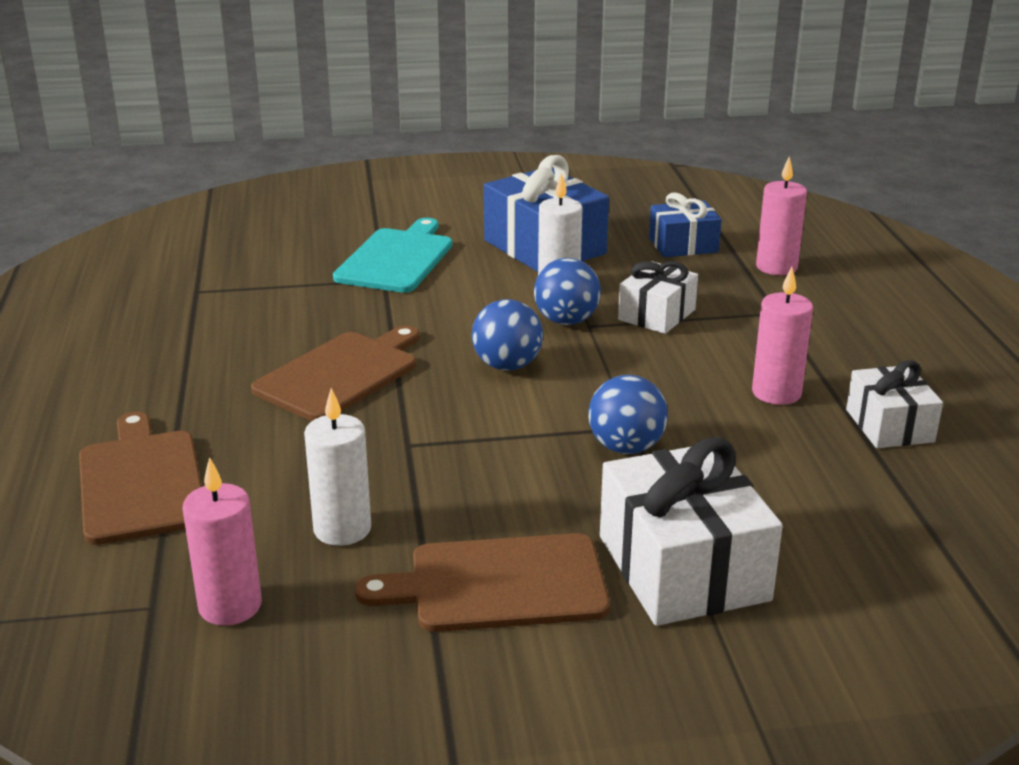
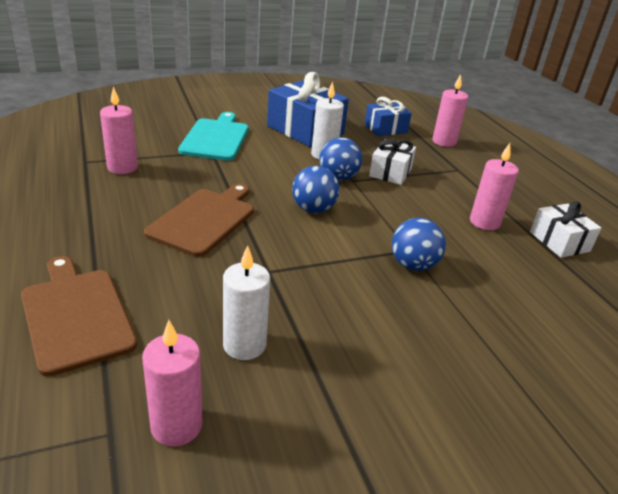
camera: 15 degrees left, 5 degrees up
(246, 300) = (122, 167): none -> pink candle
(498, 584) = (374, 383): brown cutting board -> none
(683, 568) = (492, 357): white gift -> none

